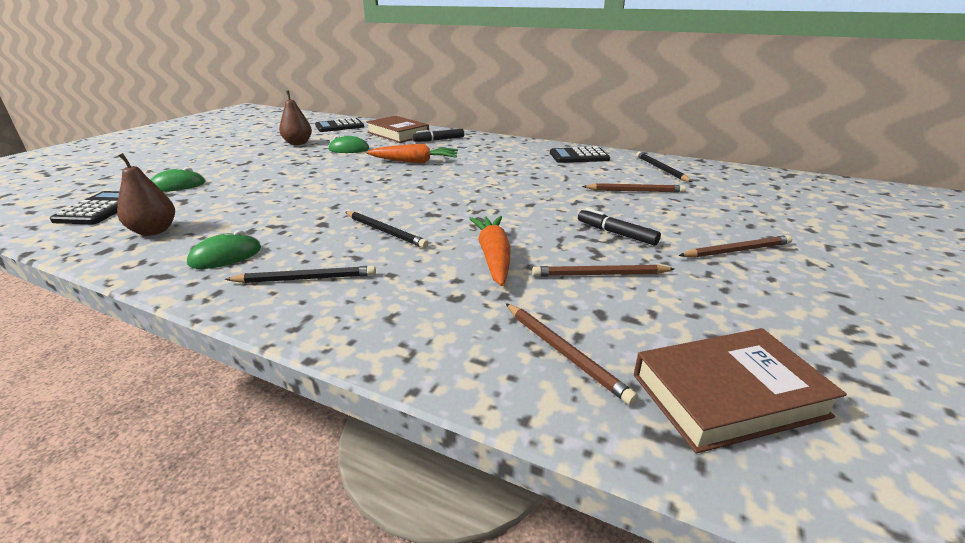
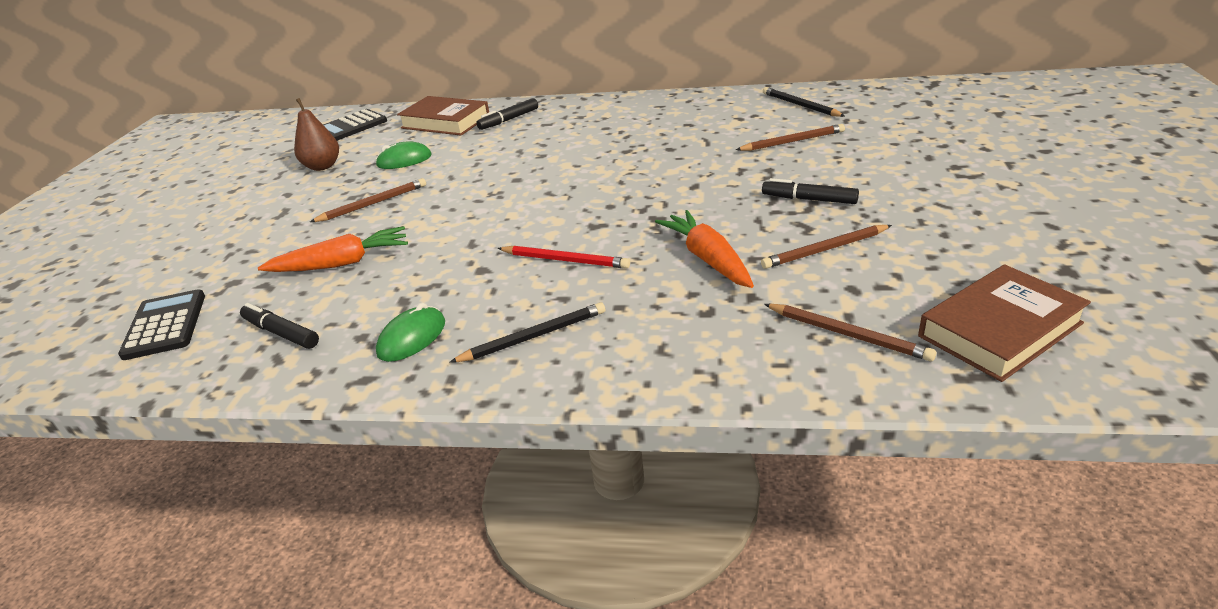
camera: 15 degrees left, 5 degrees up
(154, 231) = (281, 333): brown pear -> black marker
(178, 186) = (230, 268): green mouse -> none
(385, 231) = (565, 260): black pencil -> red pencil
(414, 162) = (509, 160): orange carrot -> orange carrot (341, 263)
(579, 156) = (699, 107): black calculator -> none
(736, 250) = (932, 189): brown pencil -> brown pencil (373, 203)

